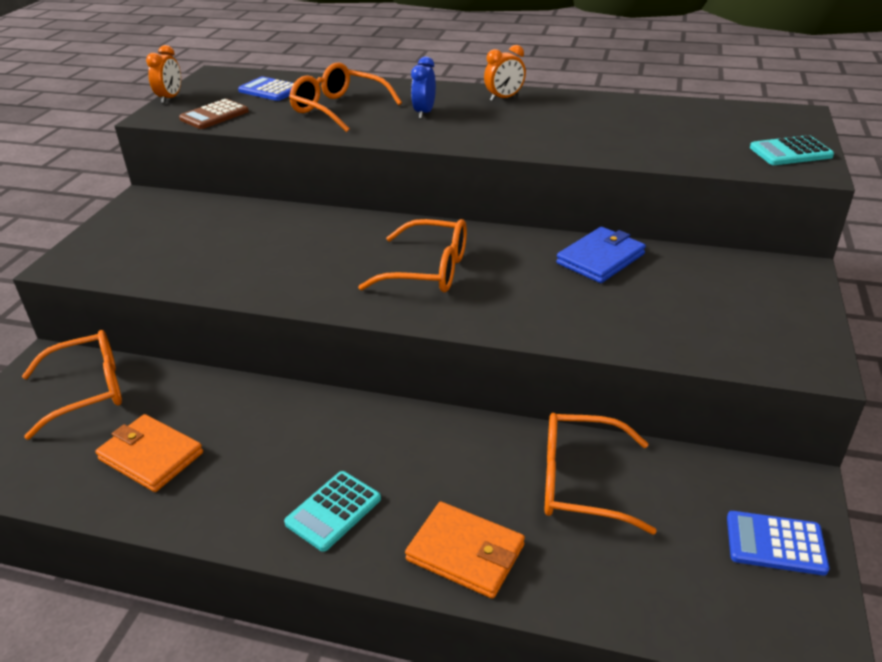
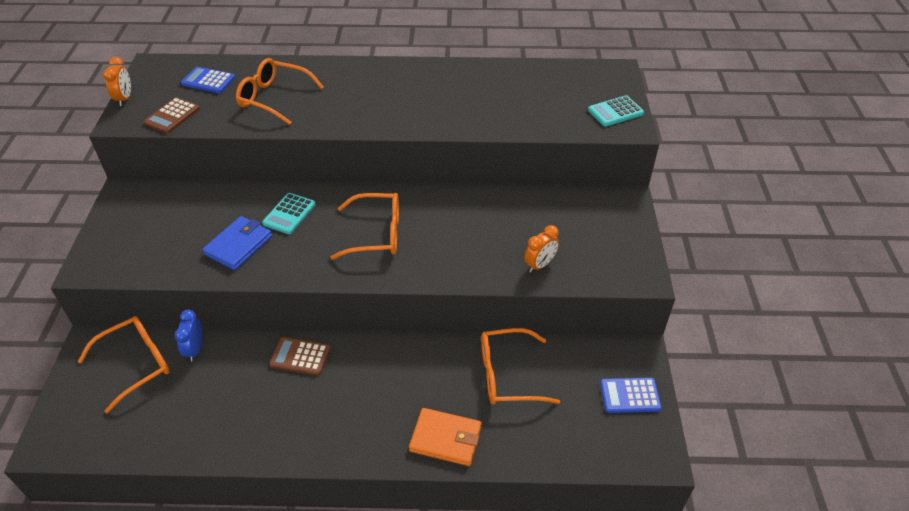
camera: 15 degrees left, 10 degrees up
(151, 456) = (208, 409): orange wallet -> none
(293, 413) = (300, 357): none -> brown calculator
(333, 511) = (352, 426): turquoise calculator -> turquoise calculator (289, 214)
(424, 113) = (344, 96): blue clock -> blue clock (195, 349)
(504, 98) = (402, 73): orange clock -> orange clock (540, 265)
(600, 259) = (496, 206): blue wallet -> blue wallet (239, 245)

